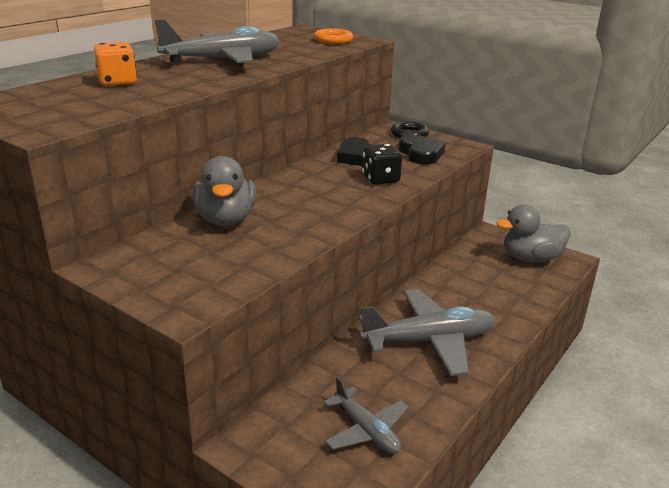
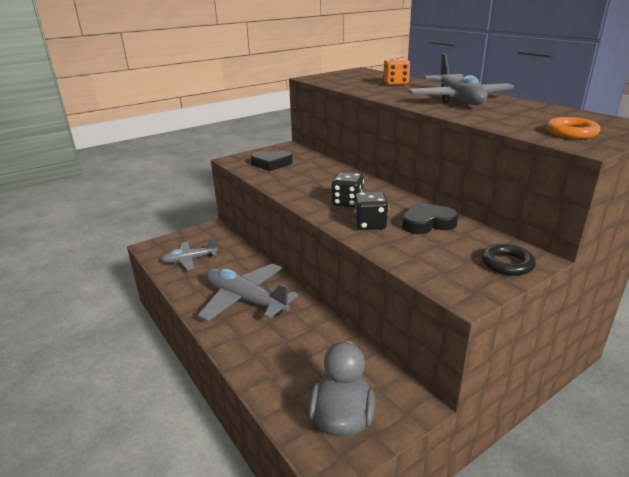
camera: 110 degrees right, 0 degrees up
(226, 220) = (322, 170): grey duck -> none
(333, 193) = (347, 203): none -> black dice
(421, 154) = (436, 257): black heart -> black heart (271, 163)
(429, 341) = (245, 300): grey plane -> grey plane turned 120 degrees clockwise

